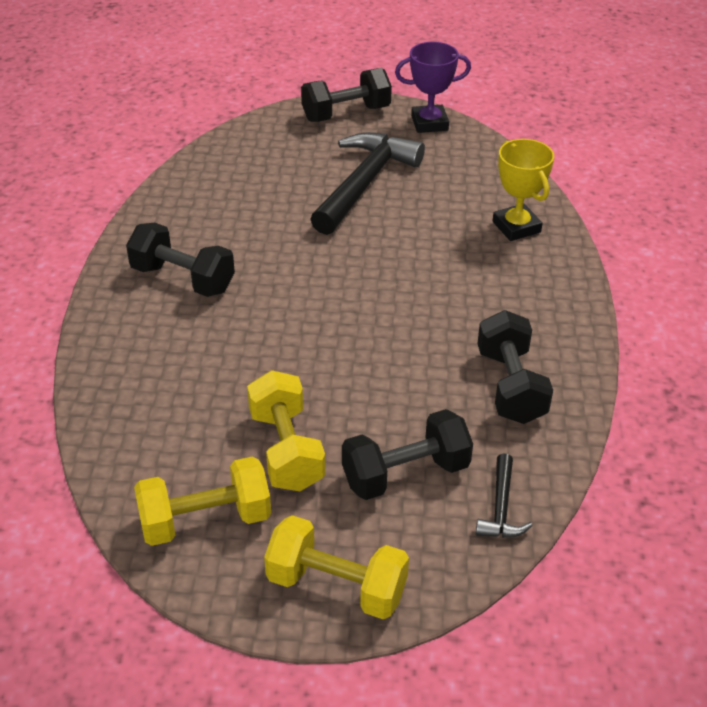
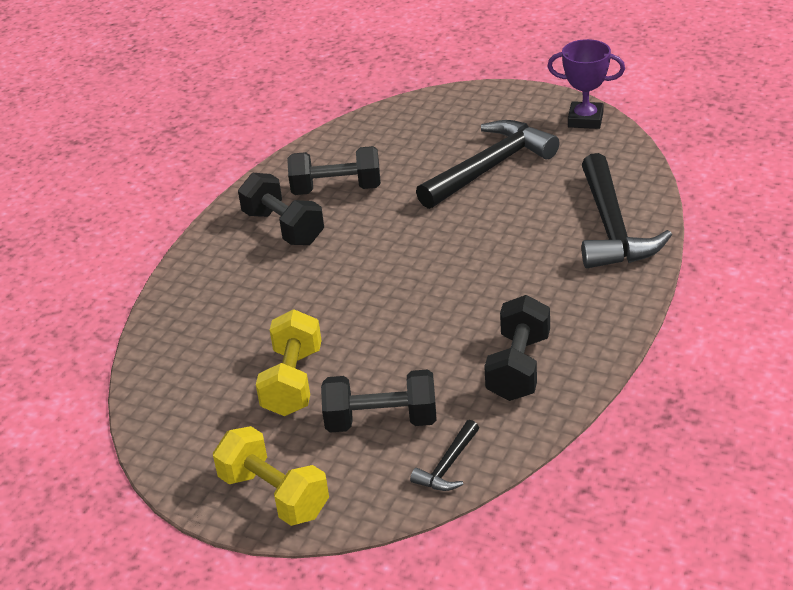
camera: 25 degrees right, 5 degrees down
(205, 520) = (199, 423): yellow dumbbell -> none
(346, 114) = (510, 101): black dumbbell -> black dumbbell (336, 189)
(516, 227) = (612, 228): yellow trophy -> black hammer

